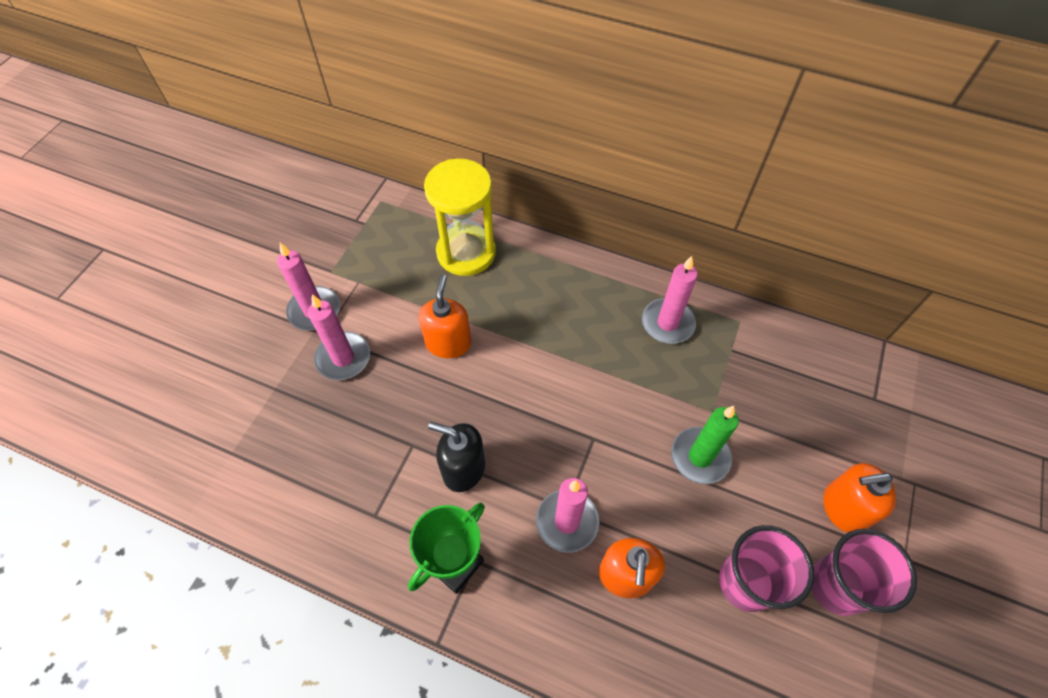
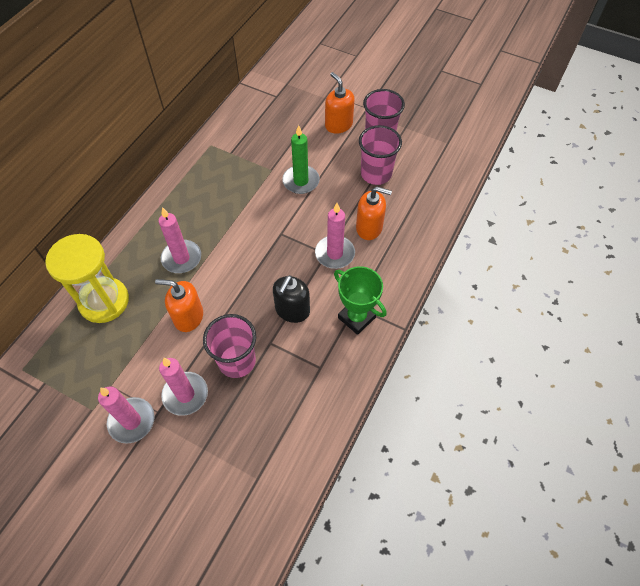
camera: 85 degrees left, 0 degrees up
(386, 408) = (237, 361): none -> pink cup
(667, 323) = (203, 182): pink candle -> pink candle (181, 258)
(843, 508) = (338, 125): orange soap dispenser -> orange soap dispenser turned 150 degrees clockwise

